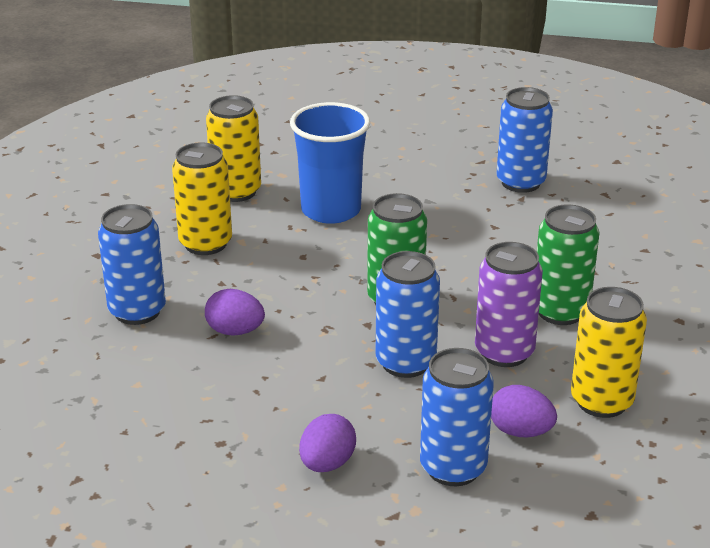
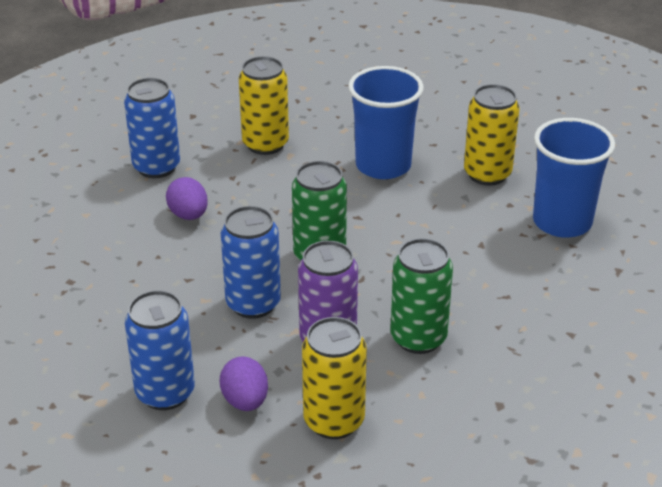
camera: 45 degrees right, 5 degrees up
(236, 191) = (342, 117): yellow can -> yellow can (487, 174)
(327, 464) = (102, 336): purple egg -> none
(520, 182) = (562, 222): blue can -> blue cup

